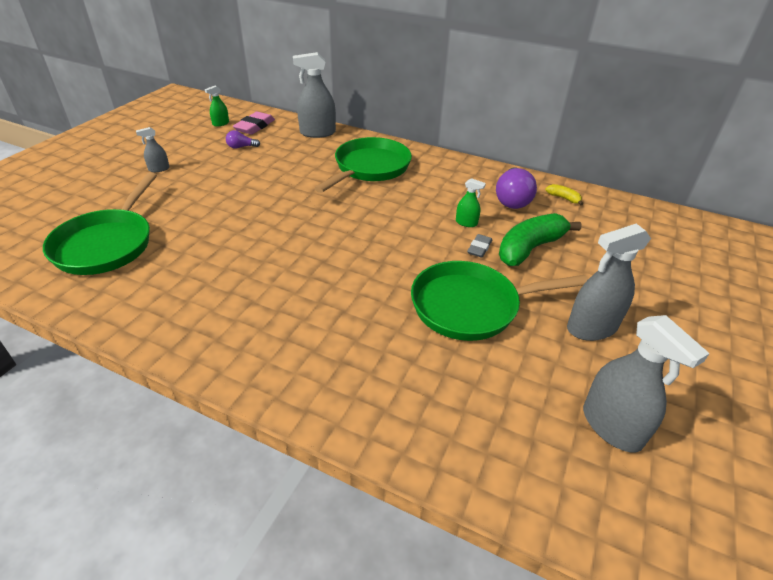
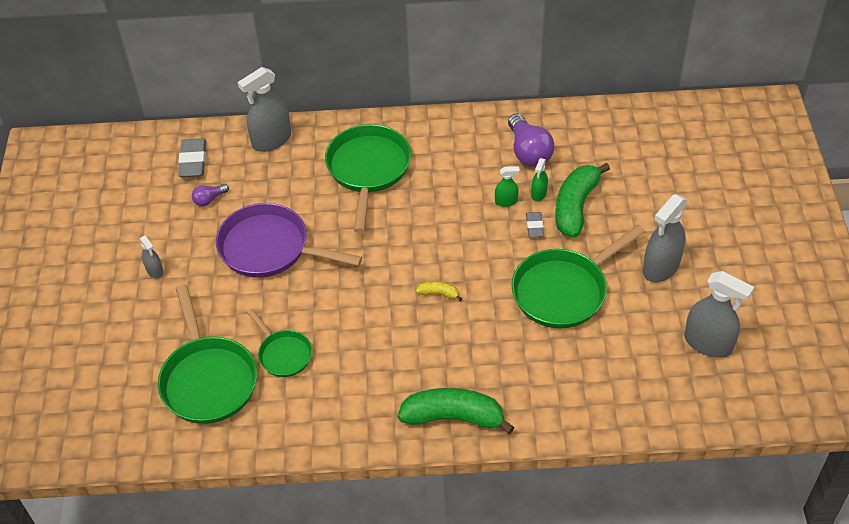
camera: 25 degrees left, 10 degrees up
(159, 169) = (154, 270): grey spray bottle -> grey spray bottle turned 75 degrees counterclockwise
(181, 251) = (283, 354): none -> green pan
(221, 123) = (150, 173): green spray bottle -> green spray bottle (539, 194)
(249, 185) = (270, 248): none -> purple pan
(255, 126) = (193, 161): pink eraser -> grey eraser
(267, 367) = (453, 417): none -> green banana
(563, 198) = (572, 129): yellow banana -> yellow banana (438, 293)

